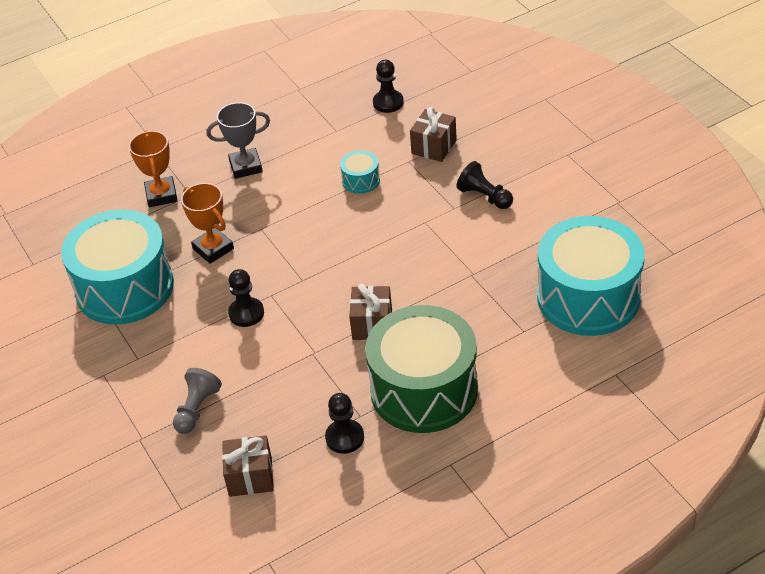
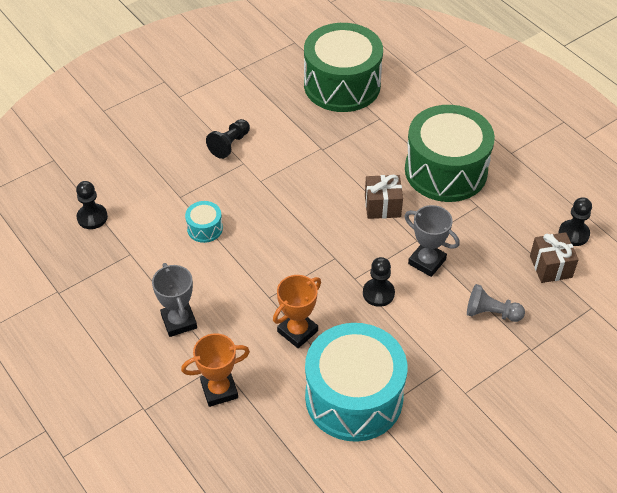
camera: 100 degrees left, 5 degrees up
(281, 358) = (427, 262): none -> grey trophy
(344, 437) = (500, 213): black pawn -> black pawn (573, 234)
(434, 147) = (162, 180): brown gift -> none
(588, 297) = (342, 85): turquoise drum -> green drum

